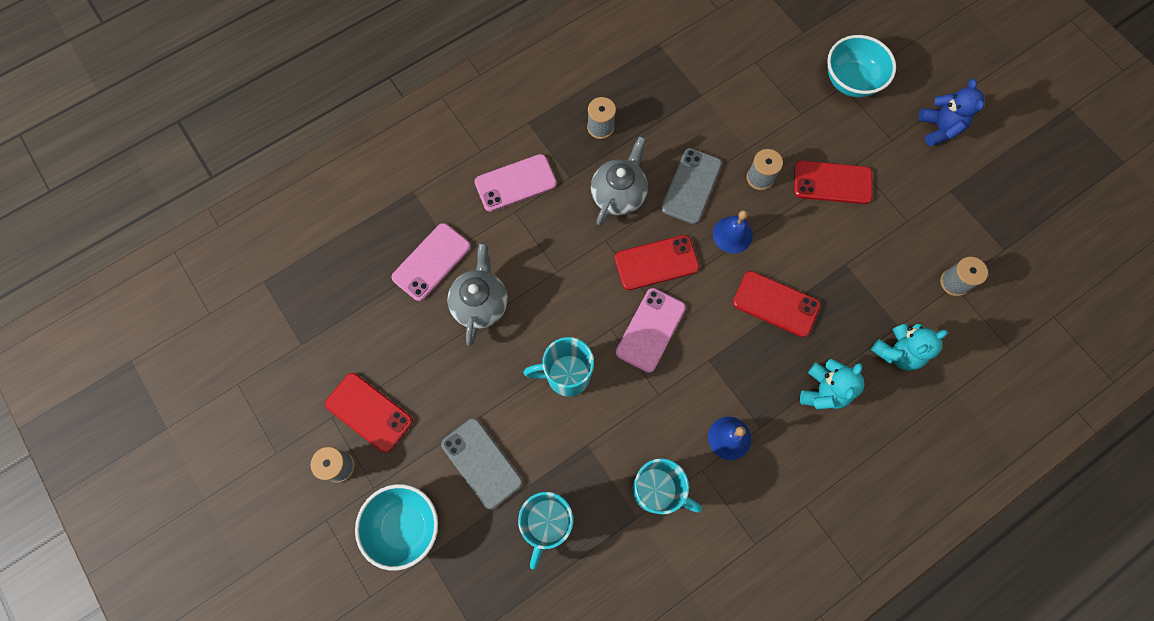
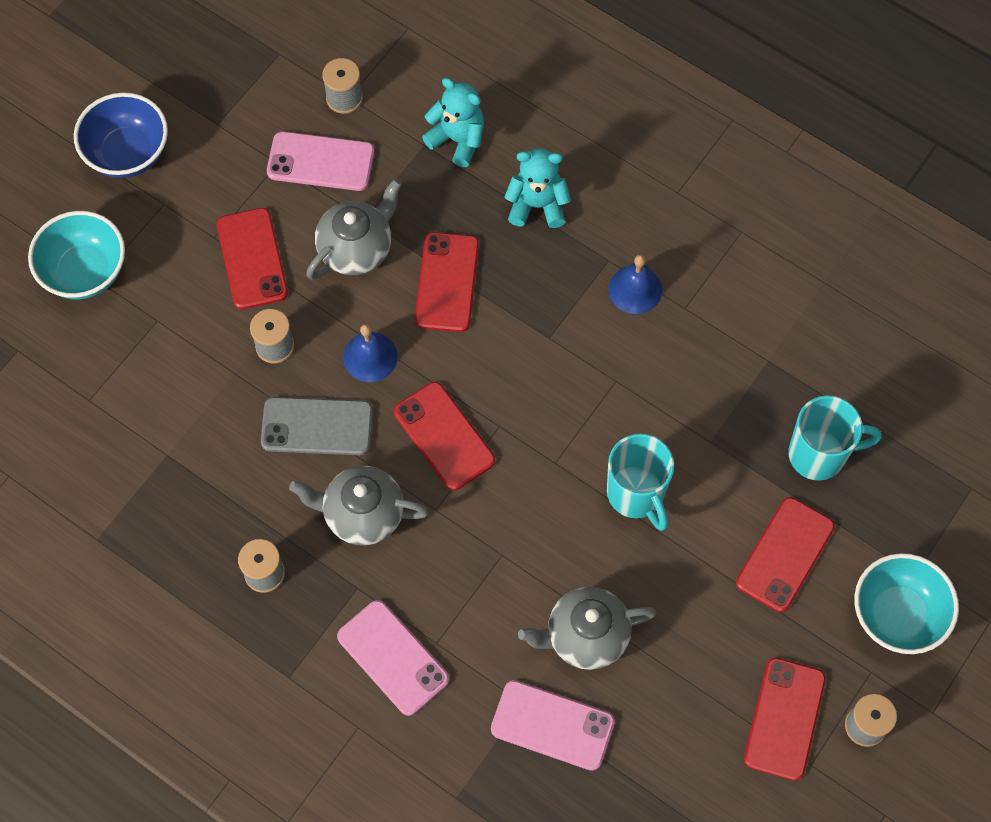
camera: 110 degrees left, 5 degrees down
(482, 463) = (784, 554): grey phone -> red phone
(650, 330) = (538, 415): pink phone -> pink phone (320, 162)
(656, 491) = (729, 348): turquoise mug -> none
(821, 252) = (356, 249): none -> grey teapot
(939, 128) = (128, 153): blue teddy bear -> blue bowl

